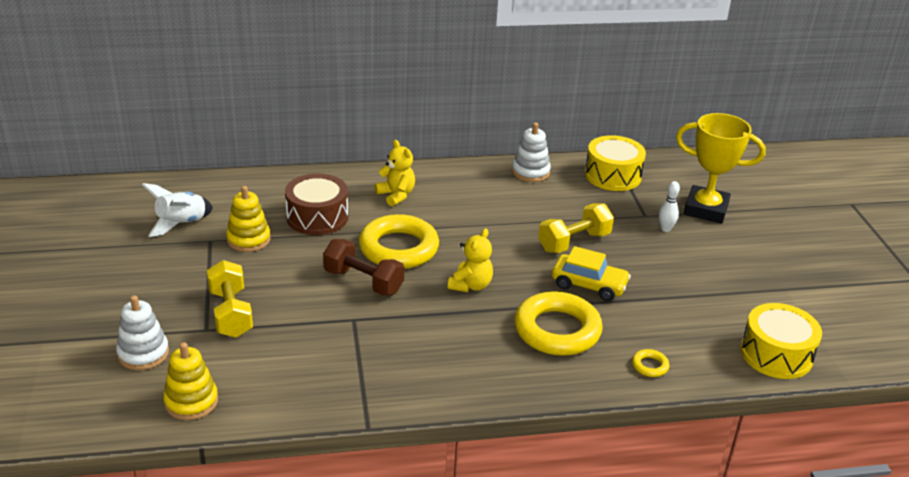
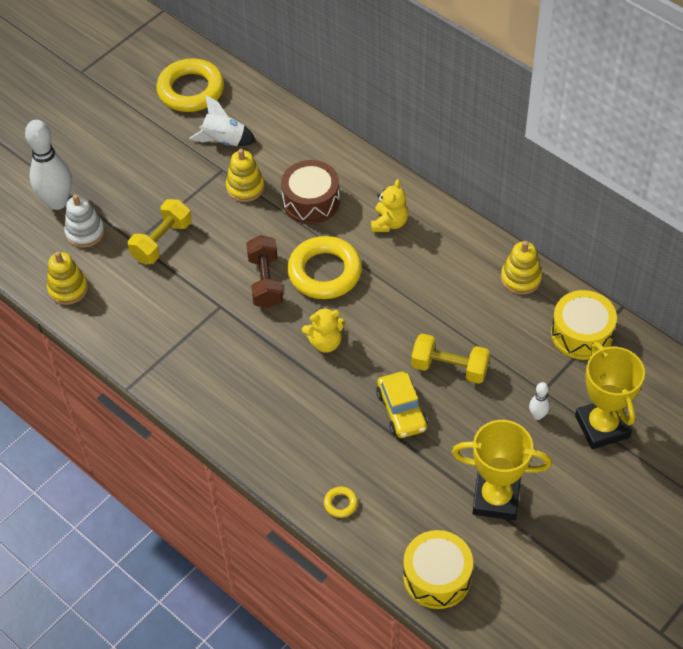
camera: 55 degrees right, 20 degrees up
(77, 351) = (57, 202): none -> white bowling pin
(530, 172) = (520, 278): white stacking toy -> yellow stacking toy
(557, 330) = (325, 425): yellow ring -> yellow ring (191, 90)
(725, 286) = (496, 498): none -> yellow trophy

